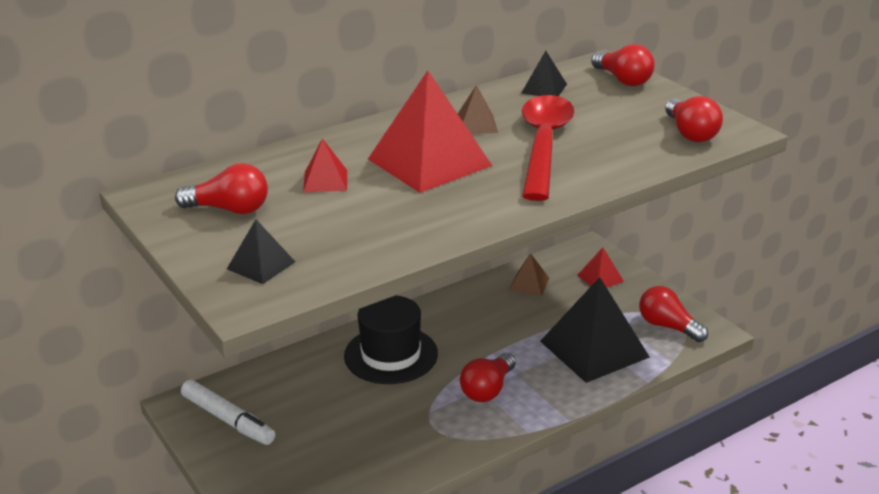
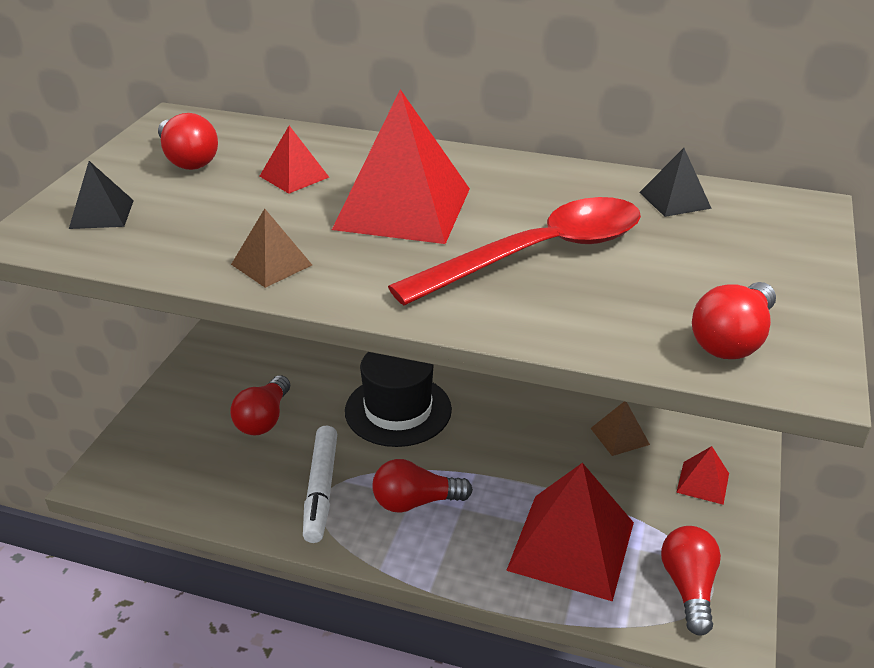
camera: 50 degrees right, 5 degrees up
(228, 420) = (217, 372): white marker -> white marker (321, 490)
(476, 125) = (522, 199): brown pyramid -> brown pyramid (271, 264)
(594, 349) = (571, 545): black pyramid -> red pyramid
(623, 80) = (790, 237): red light bulb -> red light bulb (264, 419)

